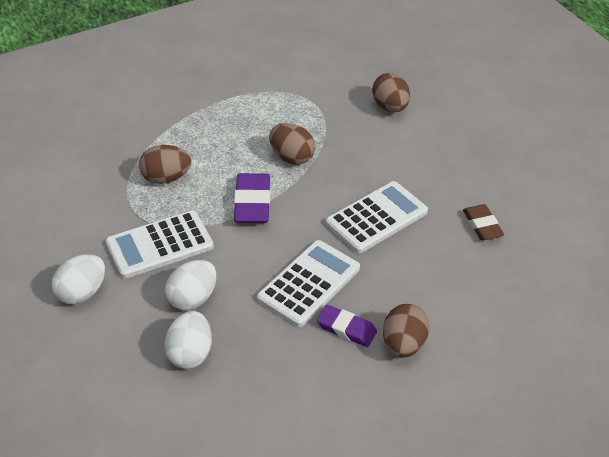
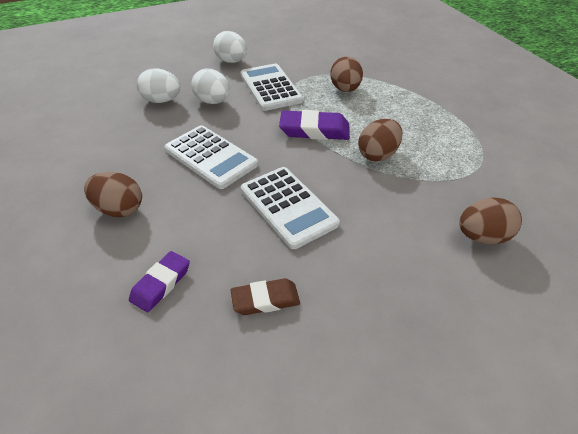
camera: 95 degrees right, 0 degrees up
(346, 329) = (152, 175): purple eraser -> purple eraser (161, 284)

